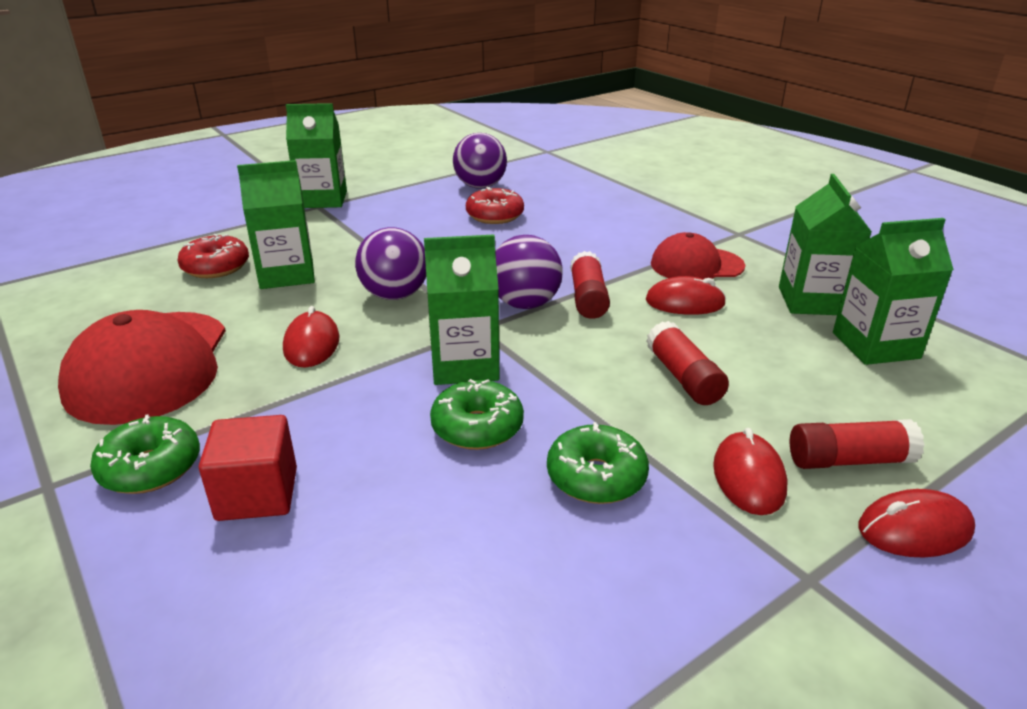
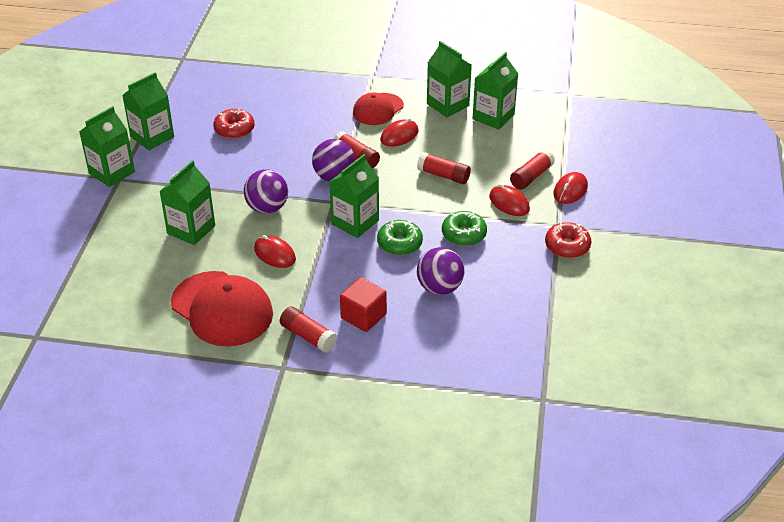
camera: 45 degrees left, 10 degrees up
(151, 468) = (308, 336): green donut -> red glue stick
(216, 267) = (143, 249): red donut -> red donut (567, 246)
(409, 190) = (152, 137): none -> green carton
(480, 186) = (190, 111): purple ball -> purple ball (439, 288)

